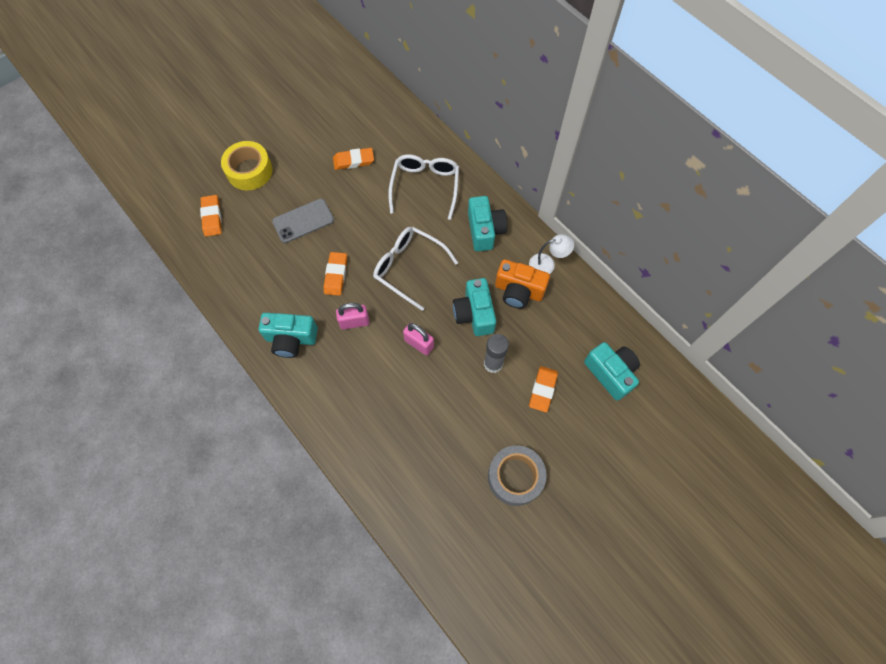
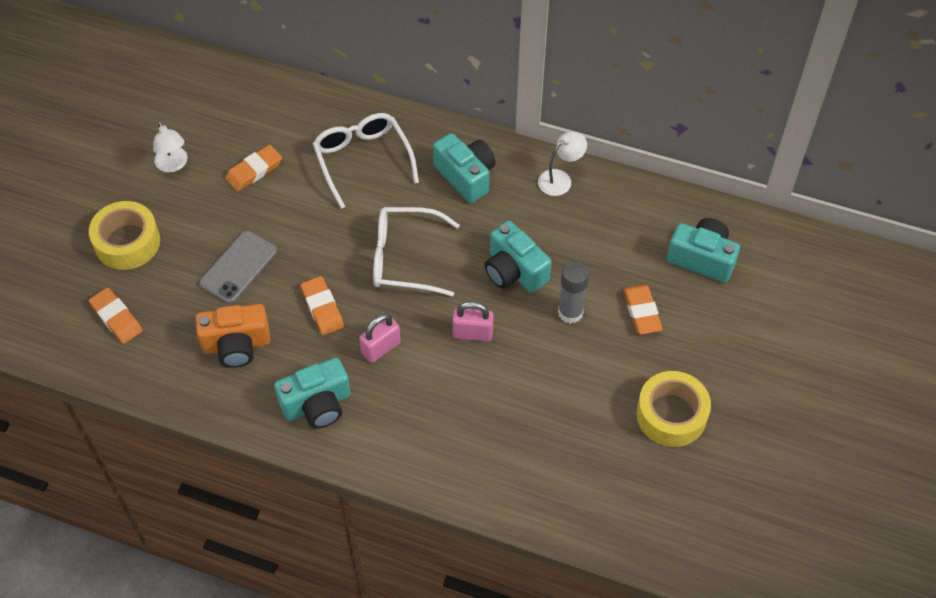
camera: 30 degrees left, 10 degrees down
(308, 133) = (173, 165): none -> white lamp
(515, 477) = (671, 415): grey tape -> yellow tape
(518, 291) = (547, 223): orange camera -> orange camera (236, 345)

